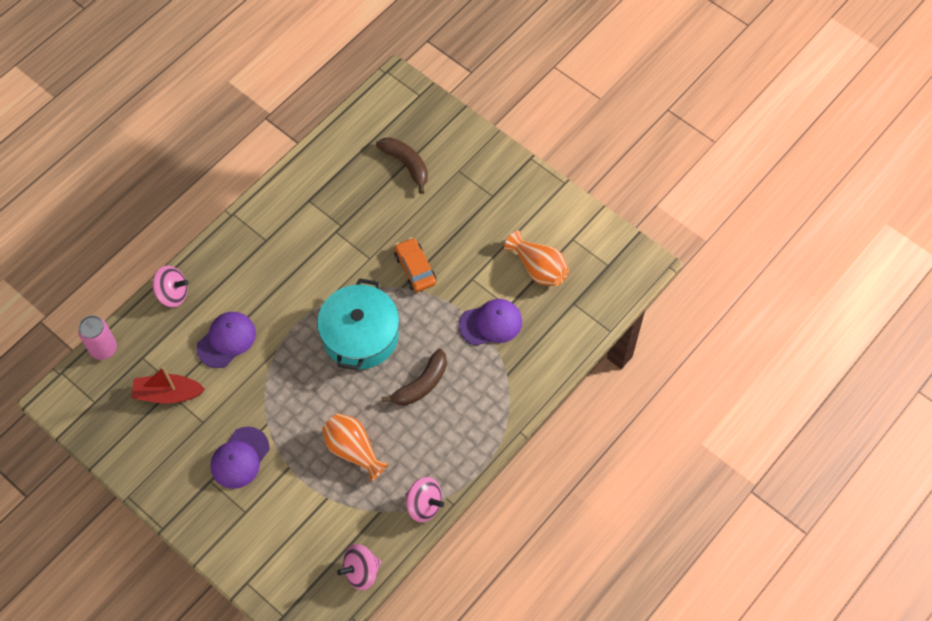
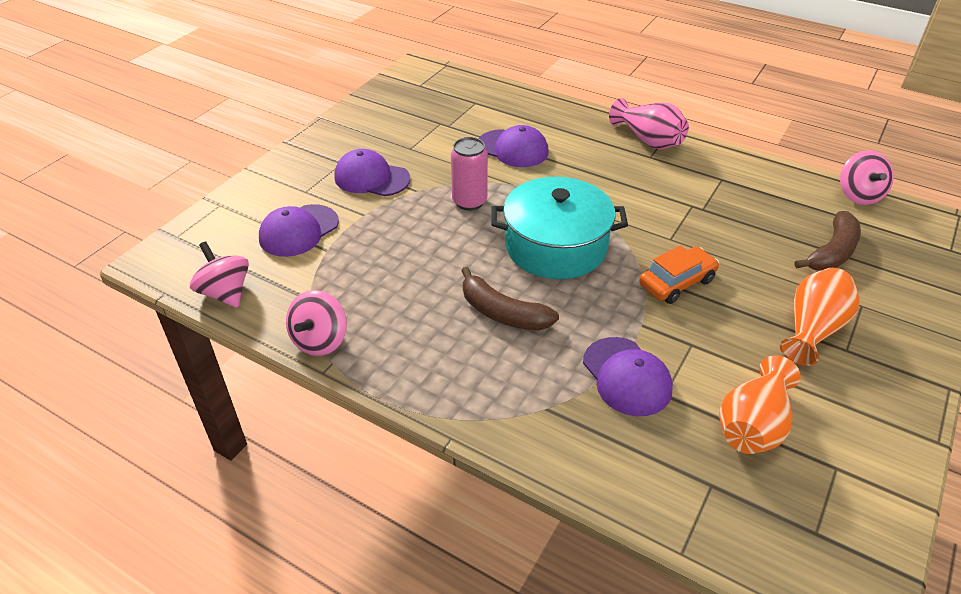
camera: 80 degrees right, 20 degrees down
(103, 349) = (478, 81): pink can -> pink can (469, 202)
(168, 394) = (438, 123): red boat -> none
(173, 294) = (554, 109): pink spinning top -> pink spinning top (858, 195)
(243, 234) = (648, 140): none -> pink vase
(298, 518) = (299, 231): none -> purple cap
(353, 450) = (393, 263): orange vase -> orange vase (812, 329)

